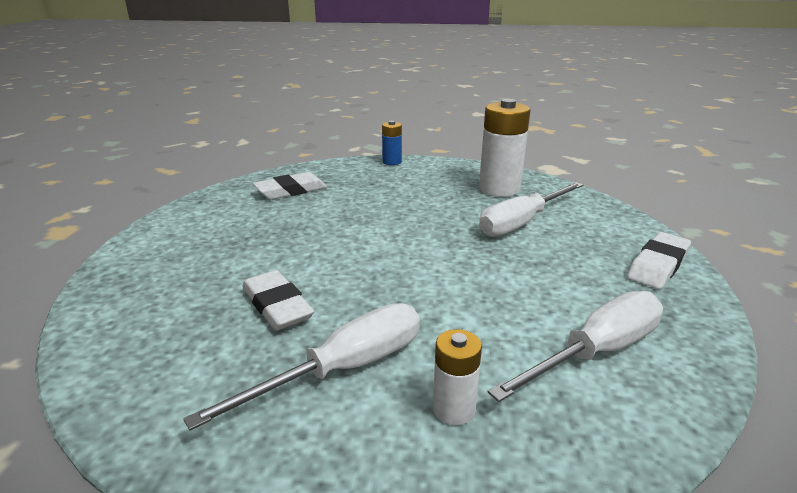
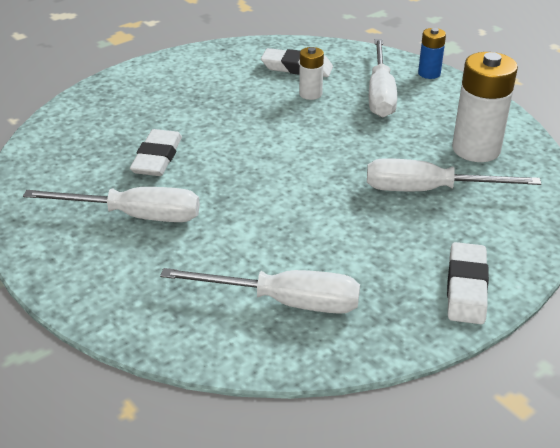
camera: 45 degrees right, 10 degrees up
(383, 183) = (380, 94): none -> white screwdriver
(454, 409) = (152, 271): white battery -> white battery (310, 94)
(658, 265) = (466, 288): white eraser -> white eraser turned 75 degrees counterclockwise

